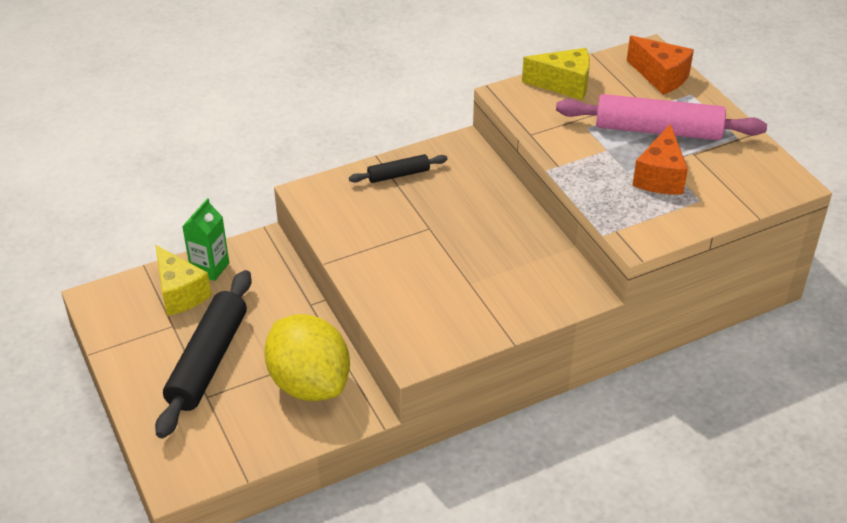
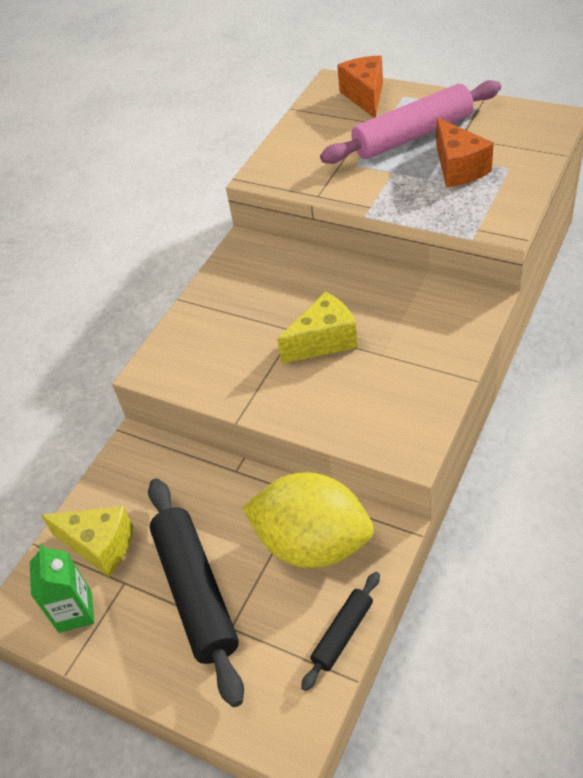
camera: 30 degrees left, 5 degrees up
(210, 268) = (104, 501): green carton -> green carton (75, 612)
(398, 174) = (216, 303): black rolling pin -> black rolling pin (342, 634)
(564, 85) = (298, 143): yellow cheese -> yellow cheese (324, 341)
(660, 77) = (365, 96): orange cheese -> orange cheese turned 105 degrees counterclockwise

